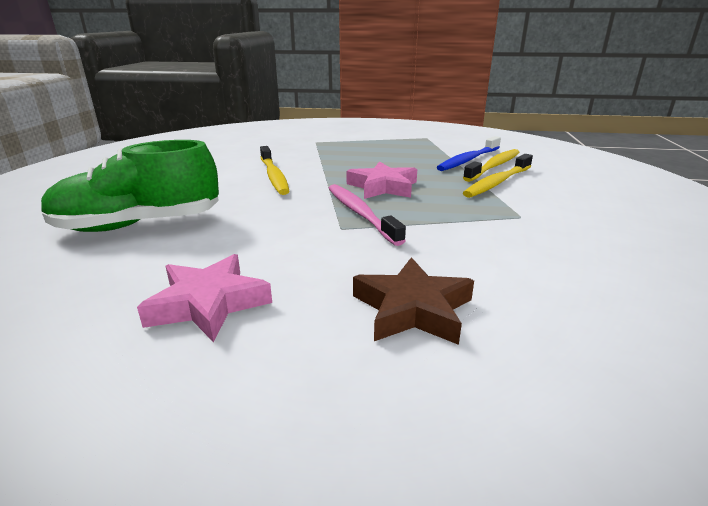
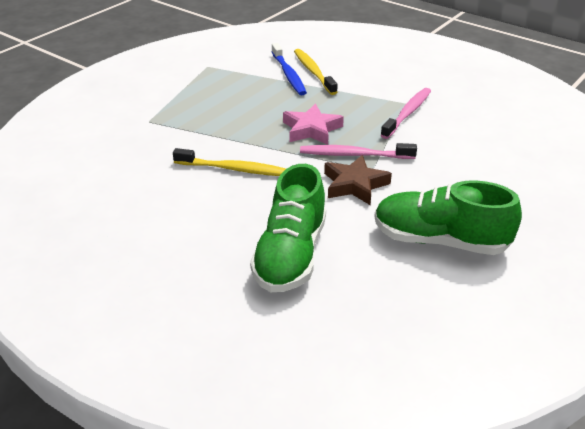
camera: 60 degrees left, 10 degrees up
(208, 303) = (440, 241): pink star -> green shoe
(412, 309) = (485, 178): brown star -> brown star (354, 184)
(497, 182) = (346, 85): yellow toothbrush -> none
(498, 221) = (407, 113): none -> pink toothbrush

